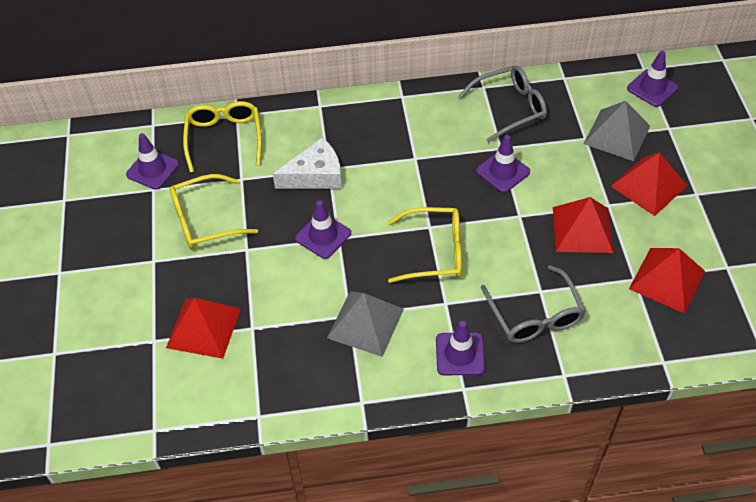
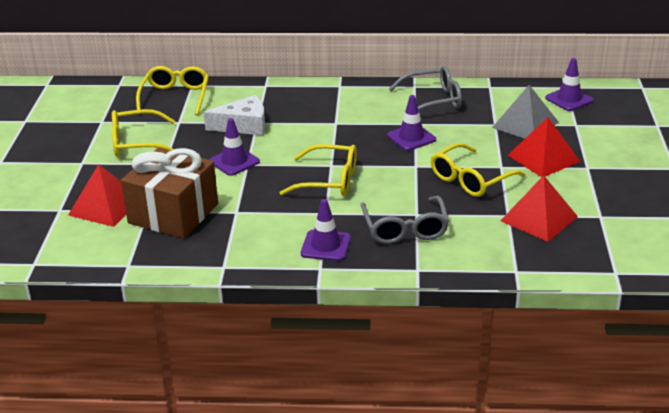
camera: 10 degrees right, 20 degrees down
(152, 169) = (107, 110): purple traffic cone -> none
(282, 328) = (173, 214): none -> brown gift
(365, 323) = (248, 218): grey pyramid -> none
(582, 229) = (470, 179): red pyramid -> yellow glasses

